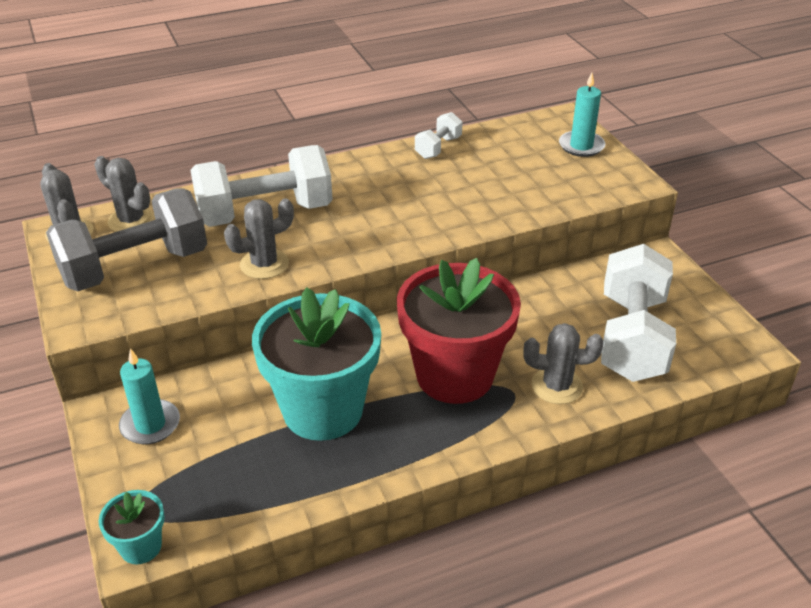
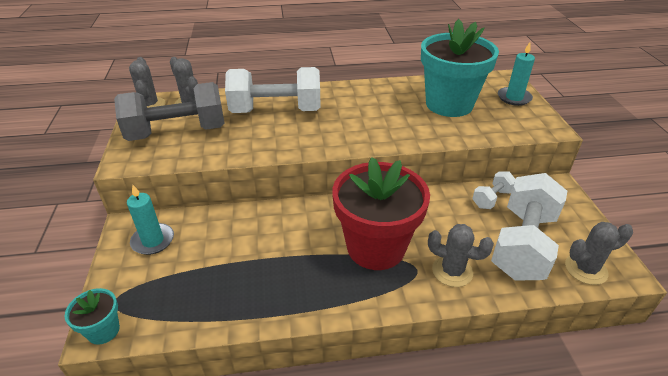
camera: 15 degrees right, 0 degrees up
(264, 264) = (260, 143): grey cactus -> grey cactus (586, 269)
(323, 410) = (271, 254): turquoise flower pot -> turquoise flower pot (449, 104)
(438, 148) = (409, 86): white dumbbell -> white dumbbell (492, 198)

